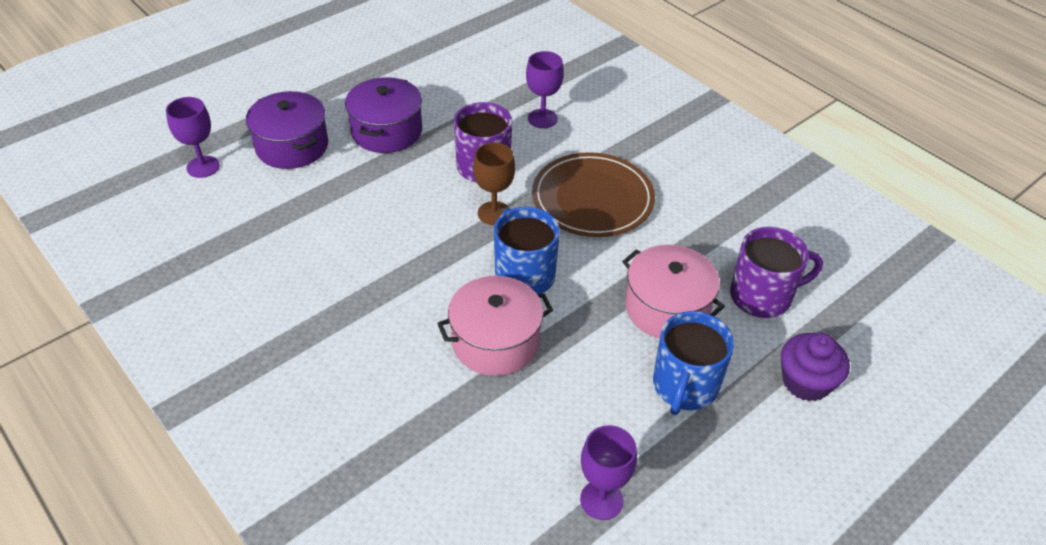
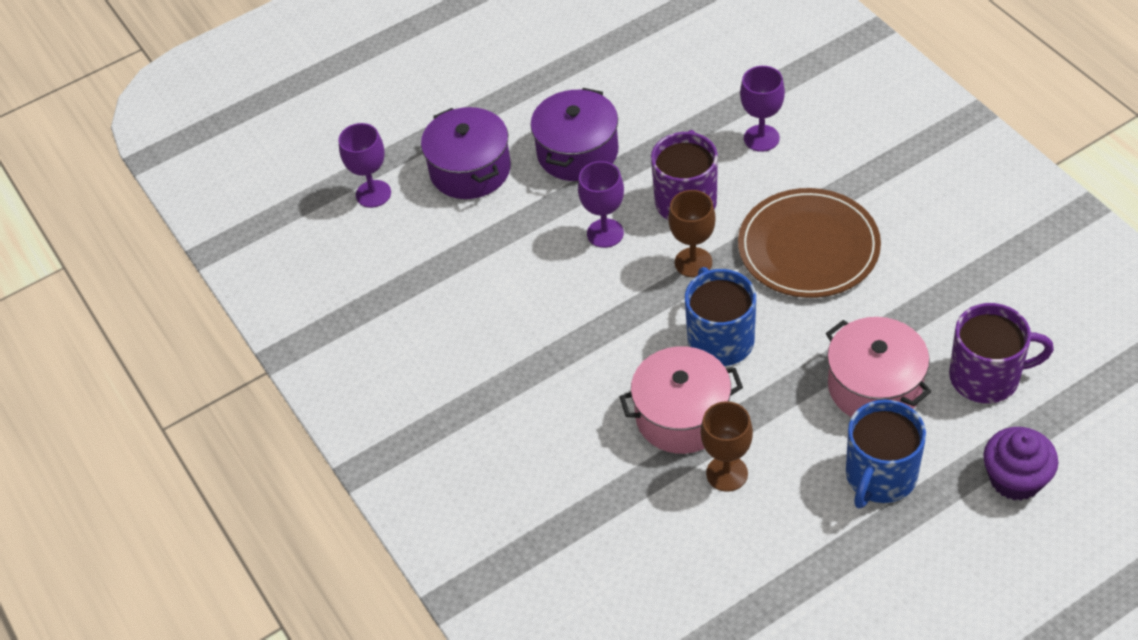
camera: 15 degrees right, 5 degrees up
(542, 391) = (727, 473): none -> brown goblet
(601, 500) = (775, 589): purple goblet -> purple goblet (605, 233)

